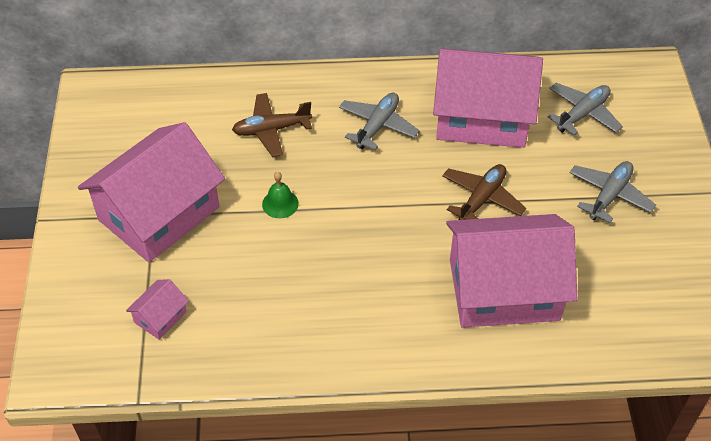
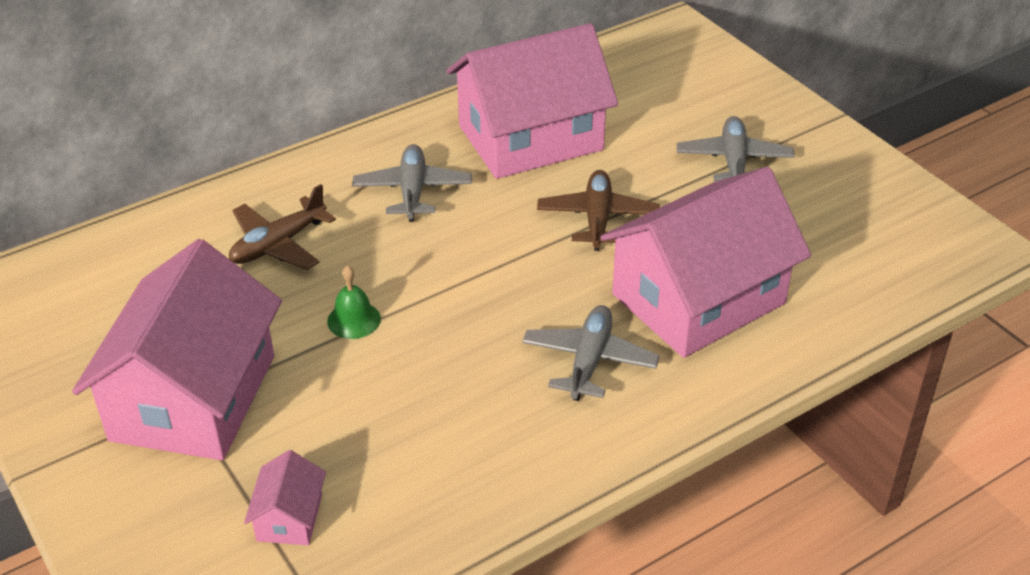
camera: 30 degrees left, 10 degrees down
(582, 114) = (640, 95): grey plane -> grey plane (589, 361)

